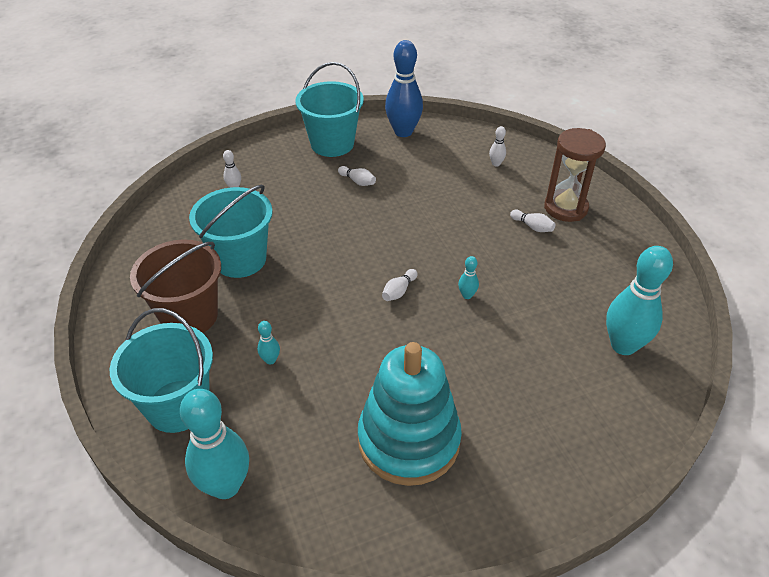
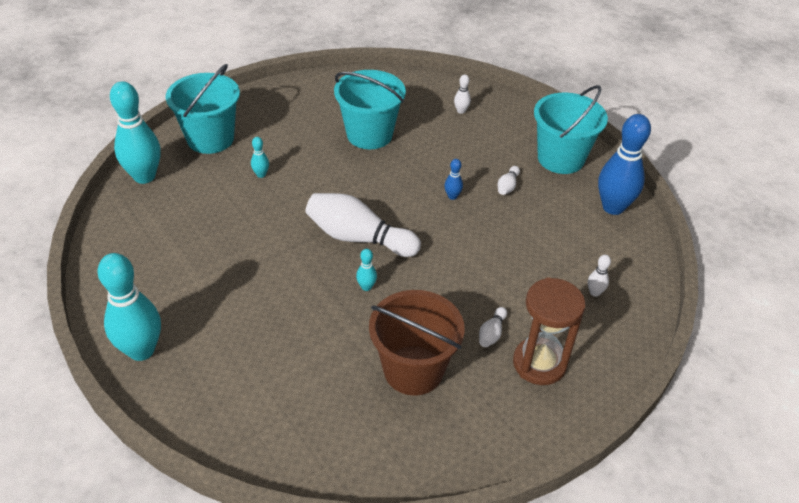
camera: 75 degrees right, 0 degrees up
(189, 316) = (298, 123): brown bucket -> brown bucket (413, 370)
(359, 217) = (452, 196): none -> blue bowling pin
(399, 291) = (358, 238): white bowling pin -> white bowling pin, size x2.34
(408, 440) = (190, 266): turquoise stacking toy -> none
(623, 345) = (326, 420): turquoise bowling pin -> turquoise bowling pin (141, 350)

